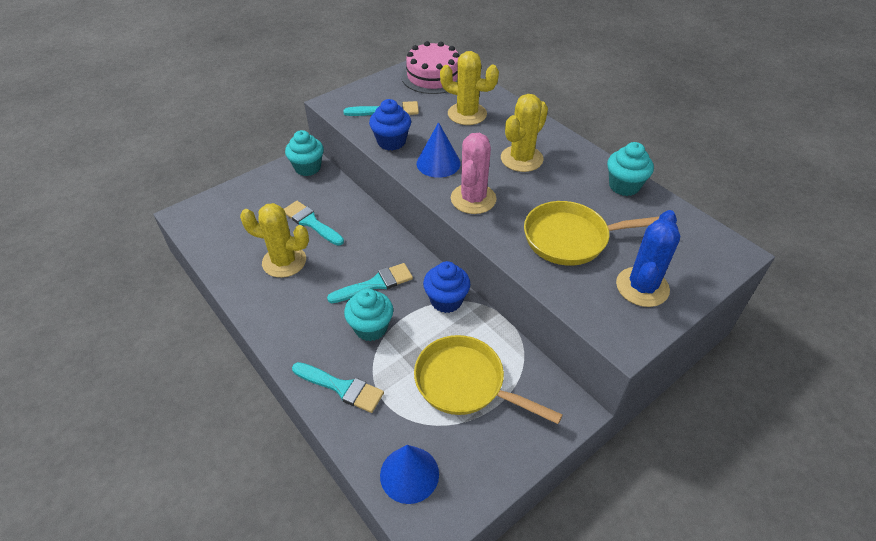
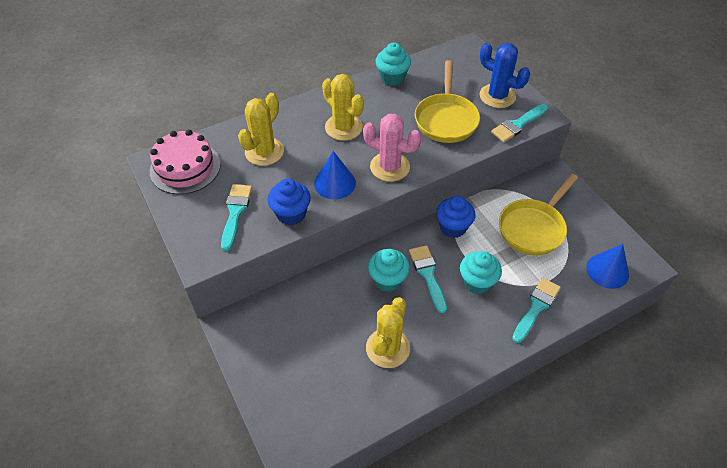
camera: 80 degrees left, 5 degrees up
(308, 168) = (244, 323): turquoise cupcake -> turquoise cupcake (388, 280)
(311, 222) = (336, 322): turquoise brush -> turquoise brush (518, 125)

